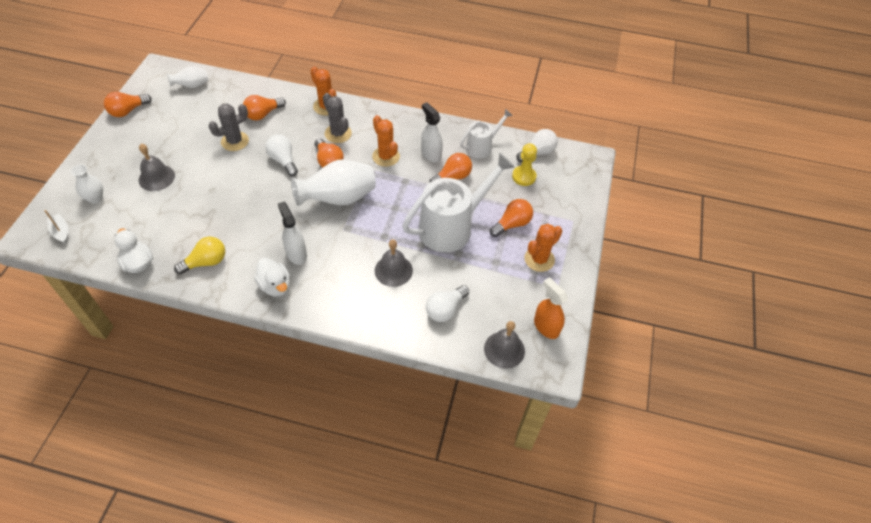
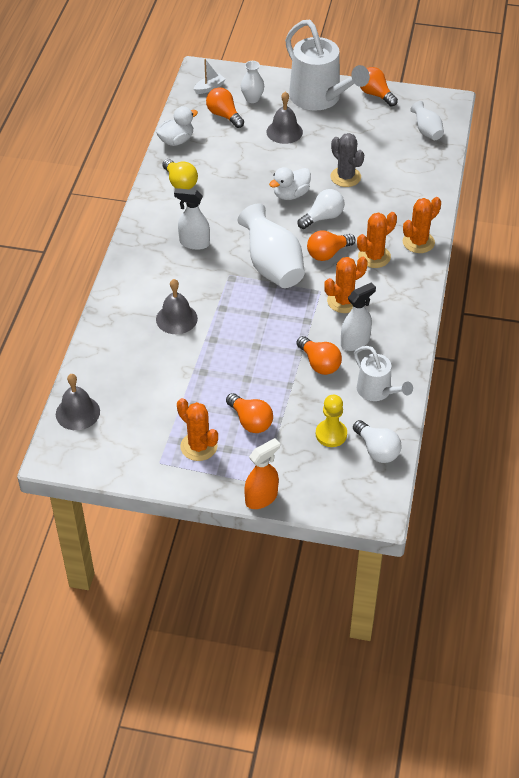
camera: 90 degrees right, 5 degrees down
(263, 114) = (393, 192): orange light bulb -> orange light bulb (224, 115)
(275, 286) = (154, 233): white duck -> white duck (291, 194)
(296, 254) = (194, 243): white spray bottle -> white spray bottle turned 135 degrees counterclockwise
(338, 133) = (374, 257): grey cactus -> orange cactus
(445, 309) = (127, 363): white light bulb -> none
(452, 226) = (241, 365): white watering can -> white watering can (320, 99)
(546, 327) = (105, 450): orange spray bottle -> orange spray bottle (261, 498)

